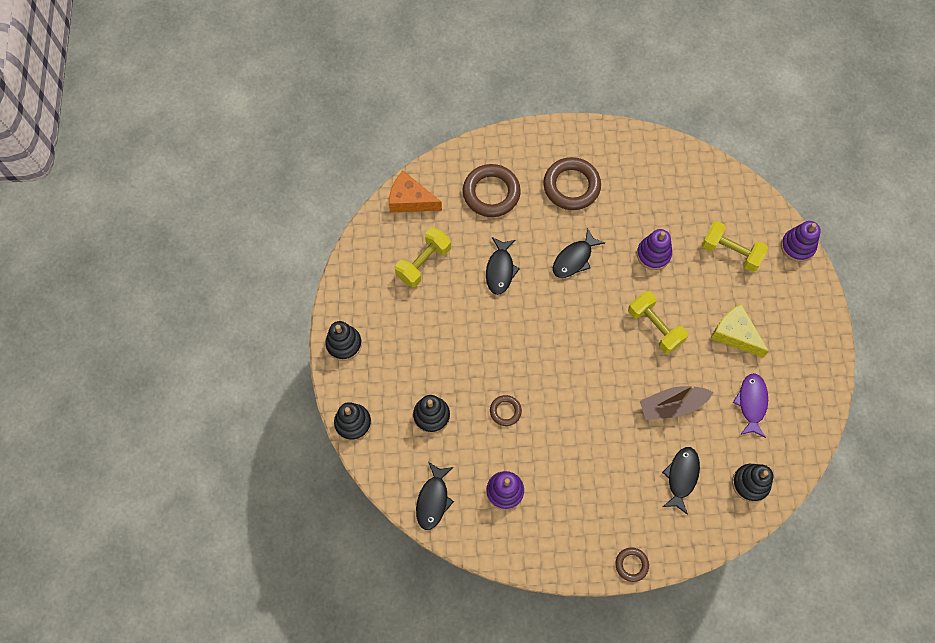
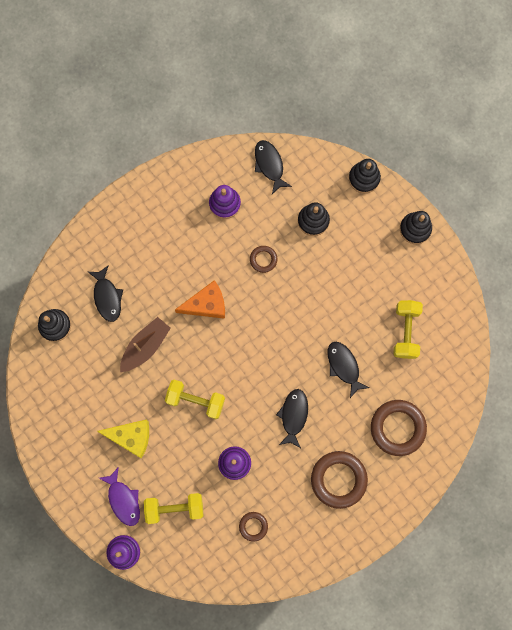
camera: 145 degrees right, 10 degrees up
(410, 200) = (456, 377): orange cheese -> orange cheese (206, 304)
(631, 565) = (106, 213): brown ring -> brown ring (253, 526)
(751, 403) = (87, 388): purple fish -> purple fish (123, 500)

